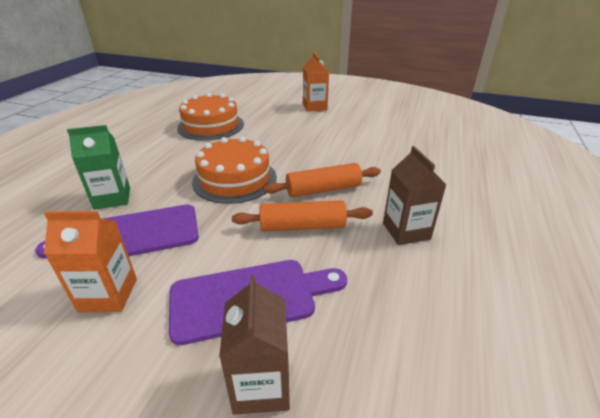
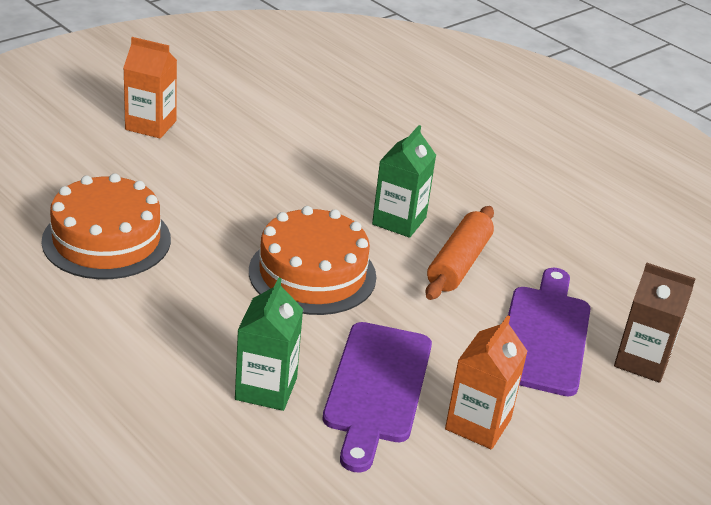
camera: 65 degrees left, 0 degrees up
(323, 189) = (399, 221): orange rolling pin -> green carton
(406, 231) = (516, 208): brown carton -> none

